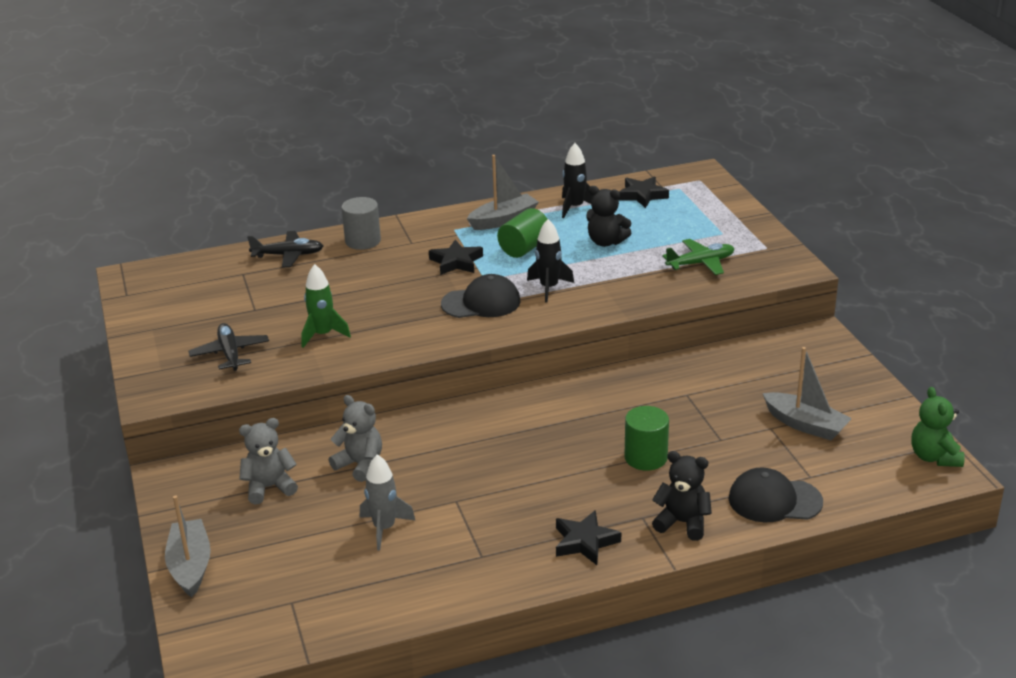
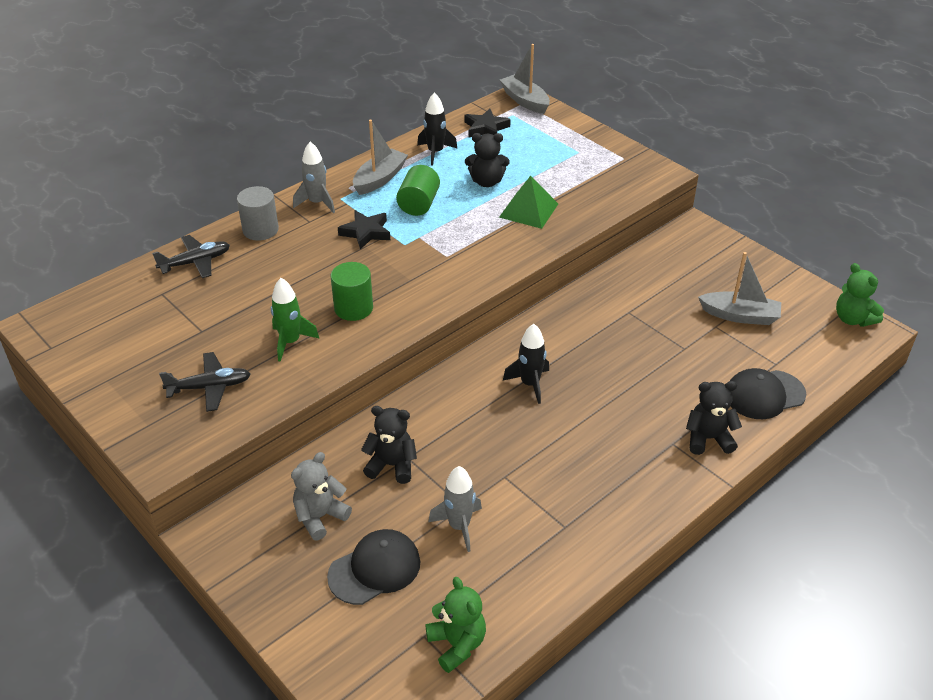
camera: 25 degrees left, 10 degrees up
(190, 566) = (298, 630): grey boat -> grey boat (525, 101)
(230, 353) = (209, 387): black plane -> black plane turned 120 degrees clockwise
(315, 617) = (457, 644): none -> green teddy bear
(360, 465) = (392, 465): grey teddy bear -> black teddy bear
(430, 229) = (317, 203): none -> grey rocket
(481, 303) = (418, 270): black cap -> black cap (375, 569)
(549, 288) = (469, 240): black rocket -> black rocket (530, 384)
(585, 542) = (642, 483): black star -> none
(628, 274) = (528, 210): none -> green pyramid
(645, 457) = (636, 383): green cylinder -> green cylinder (353, 308)
(701, 263) = (581, 185): green plane -> none

